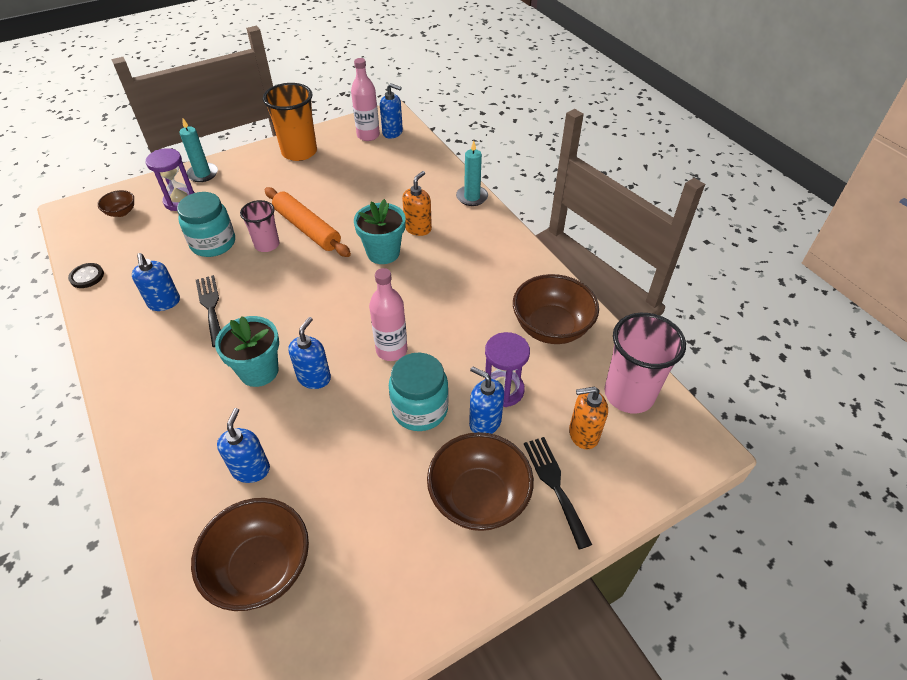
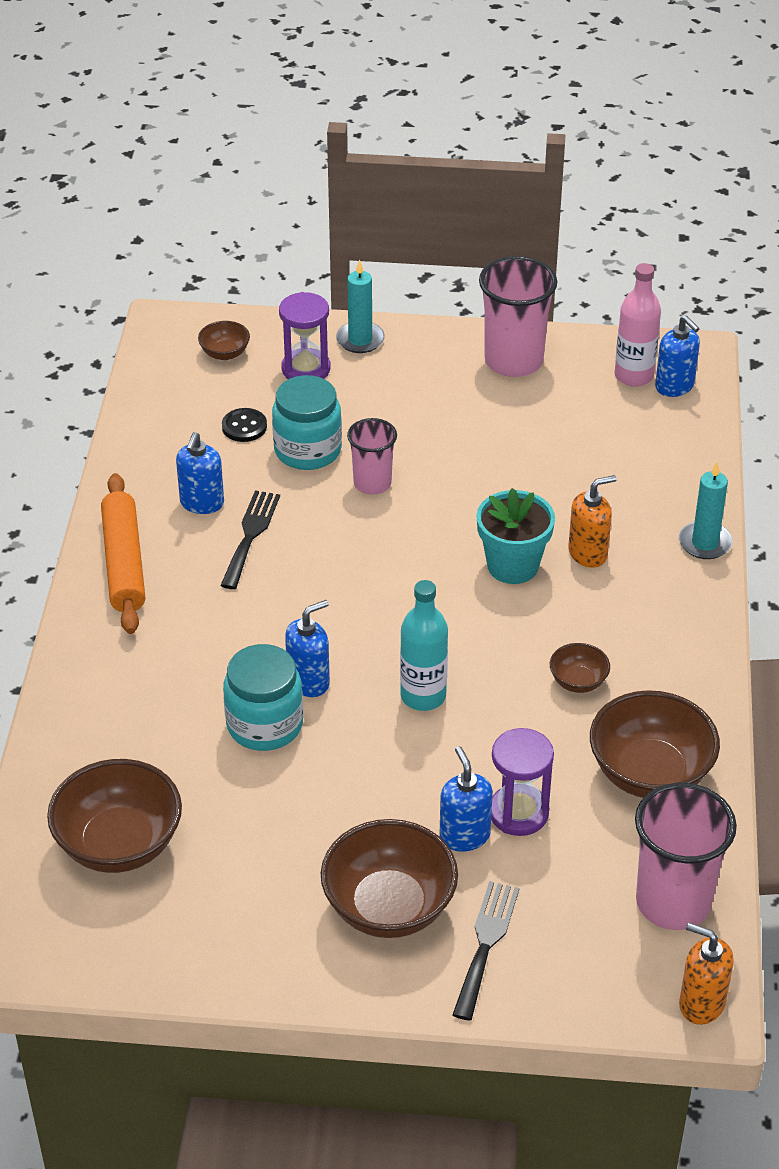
camera: 35 degrees right, 5 degrees down
(87, 276) = (136, 426): black button -> black button (244, 427)
(251, 469) = (173, 744): blue soap dispenser -> none
(259, 371) = (253, 641): turquoise flower pot -> none
(299, 152) = (513, 361): orange cup -> pink cup
(307, 228) = (439, 484): orange rolling pin -> orange rolling pin (124, 563)
(391, 350) = (423, 696): pink bottle -> turquoise bottle
(420, 409) = (401, 780): turquoise jar -> turquoise jar (264, 725)
(471, 297) = (578, 681): none -> brown bowl
(583, 434) = (570, 912): orange soap dispenser -> orange soap dispenser (701, 1003)

